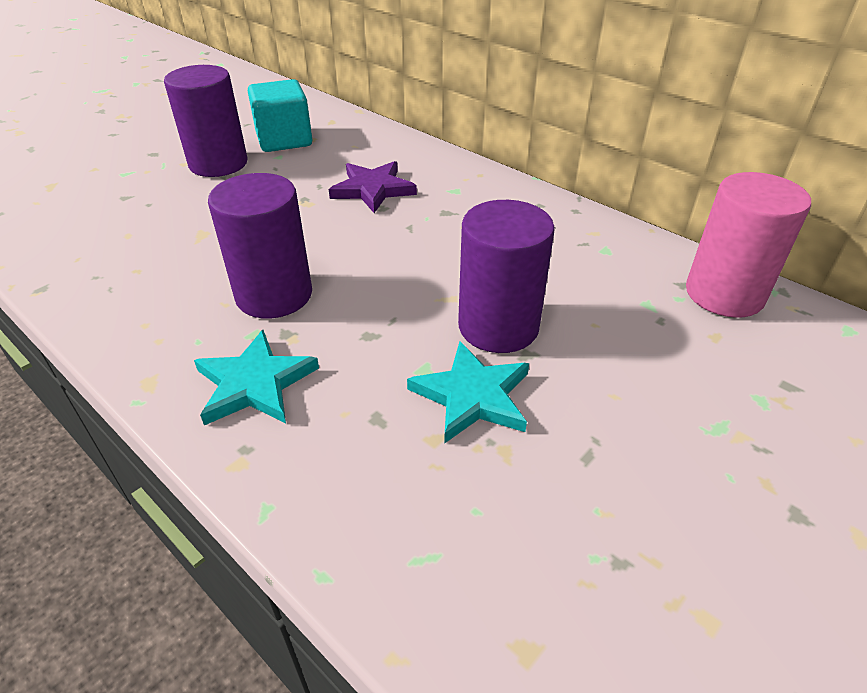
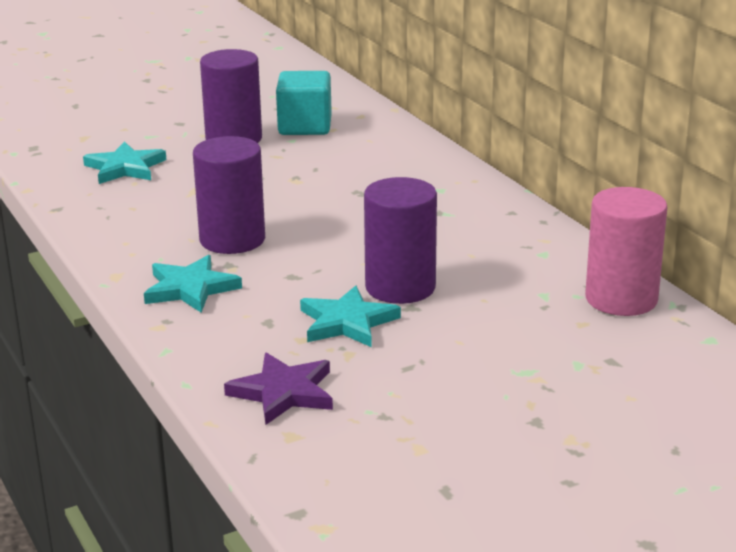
camera: 20 degrees right, 15 degrees down
(110, 217) = (125, 168): none -> turquoise star
(373, 189) = (362, 178): purple star -> purple star (283, 392)

